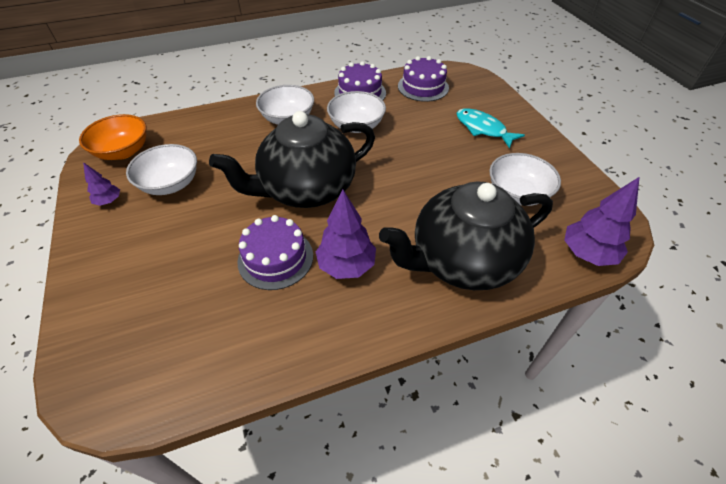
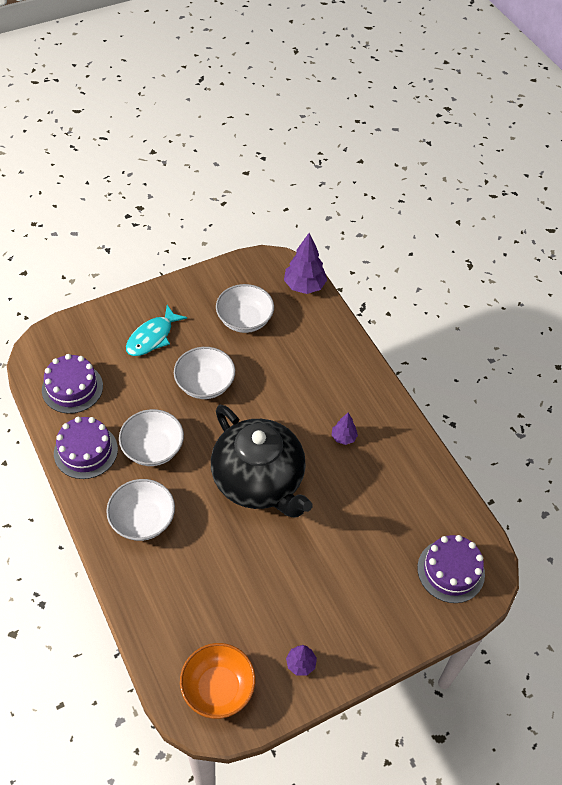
camera: 100 degrees left, 5 degrees up
(170, 184) = (267, 611): white bowl -> white bowl (205, 384)
(275, 258) = (345, 490): purple cake -> purple cake (450, 571)
(346, 265) = (343, 437): purple tree -> purple tree, size x0.55
(462, 260) = (324, 361): black teapot -> none

